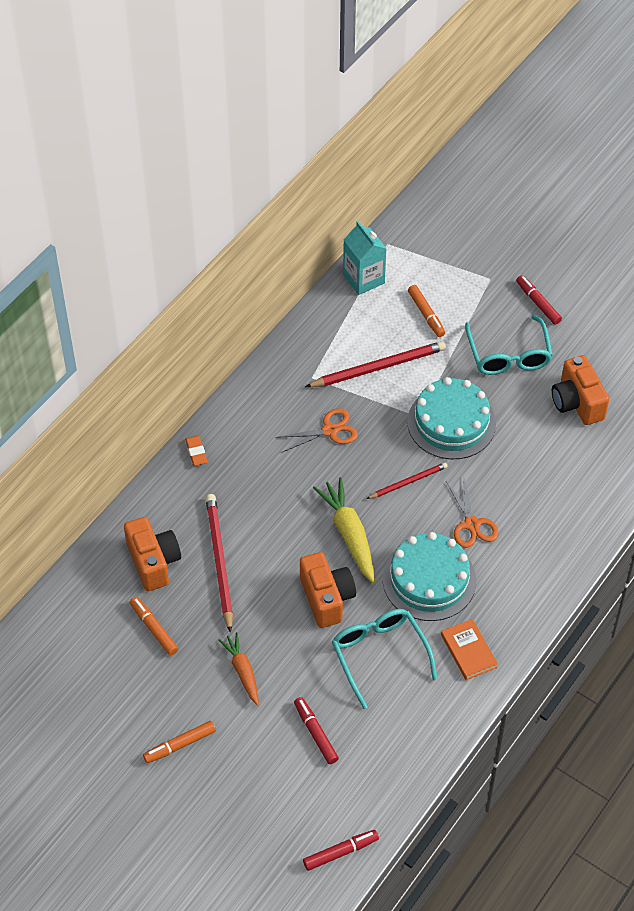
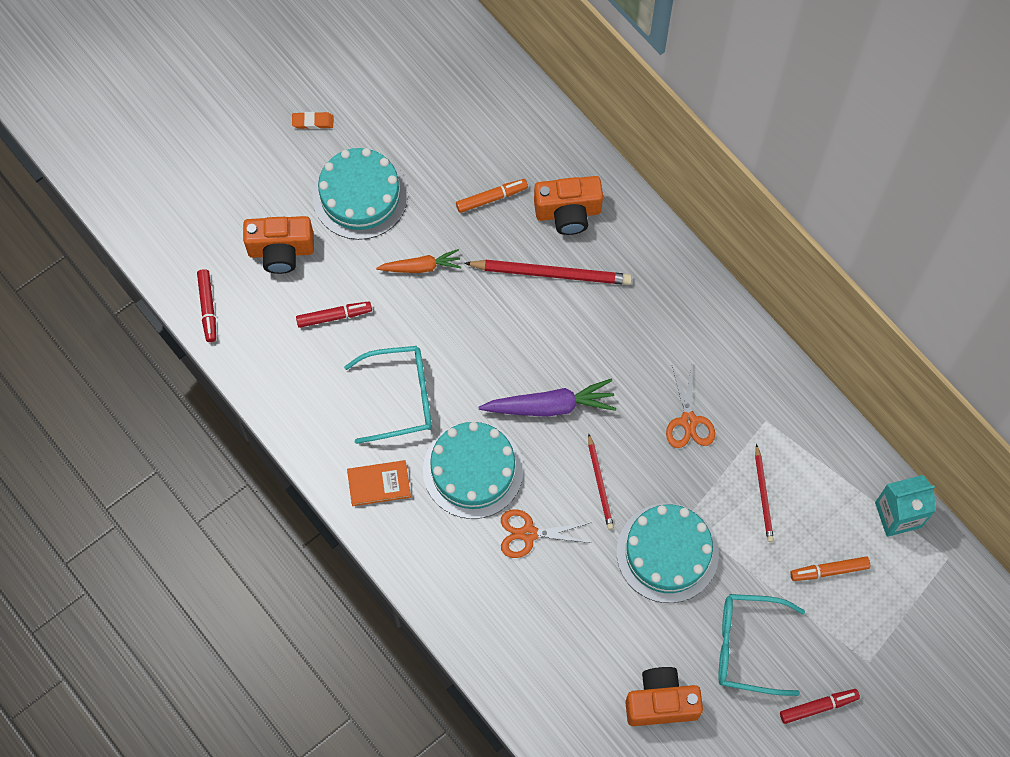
camera: 105 degrees right, 15 degrees up
(180, 745) = (360, 195): orange marker -> turquoise cake
(196, 452) = (693, 280): orange eraser -> orange eraser (313, 122)
(327, 598) = (480, 364): orange camera -> orange camera (281, 251)
(349, 534) = (550, 406): yellow carrot -> purple carrot
(378, 367) = (763, 495): red pencil -> red pencil, size x0.58

